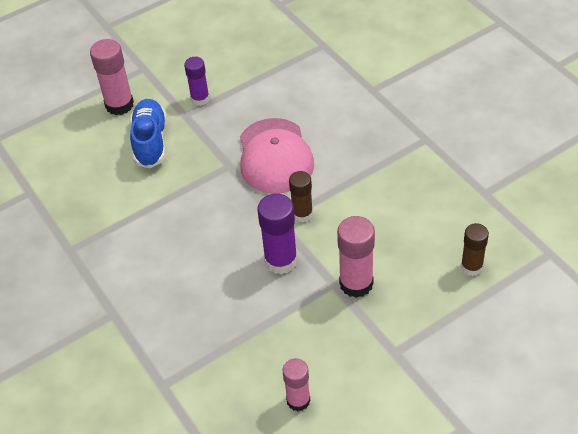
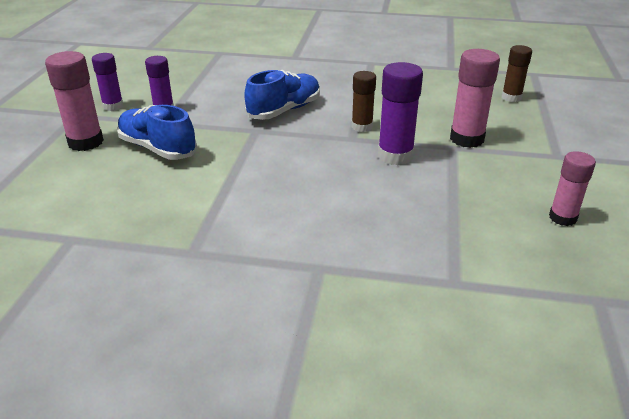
camera: 50 degrees left, 15 degrees down
(174, 73) = (113, 106): none -> purple glue stick
(275, 156) = (284, 110): pink cap -> blue shoe

